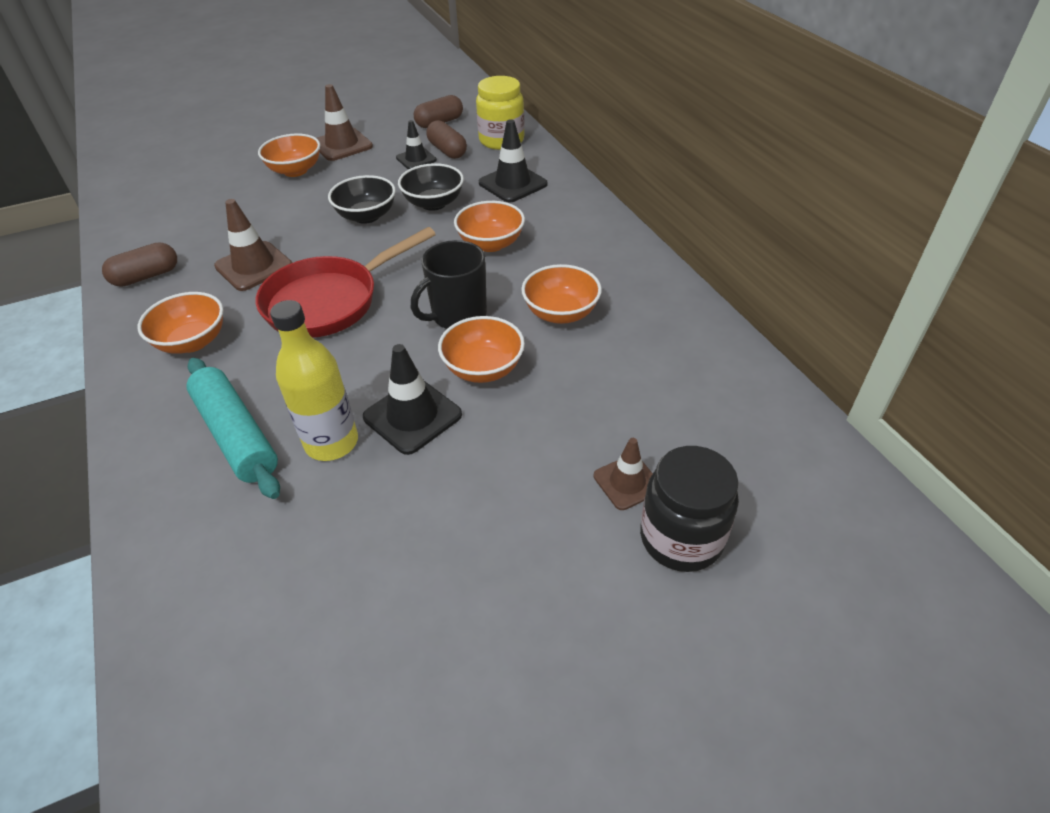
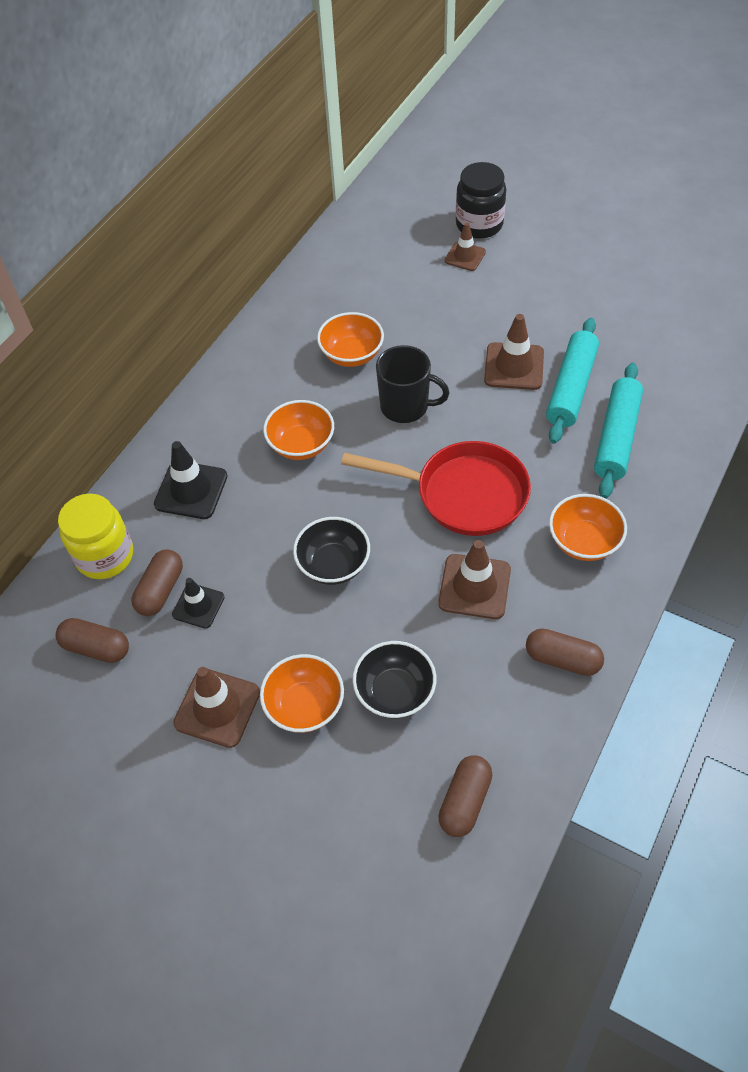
camera: 125 degrees left, 10 degrees up
(154, 198) = (465, 801): none -> brown capsule
(331, 442) = (571, 388): yellow bottle -> turquoise rolling pin
(412, 416) = (514, 366): black traffic cone -> brown traffic cone
(433, 203) = (271, 528): black bowl -> black bowl (395, 692)
(483, 369) = (443, 360): orange bowl -> none

